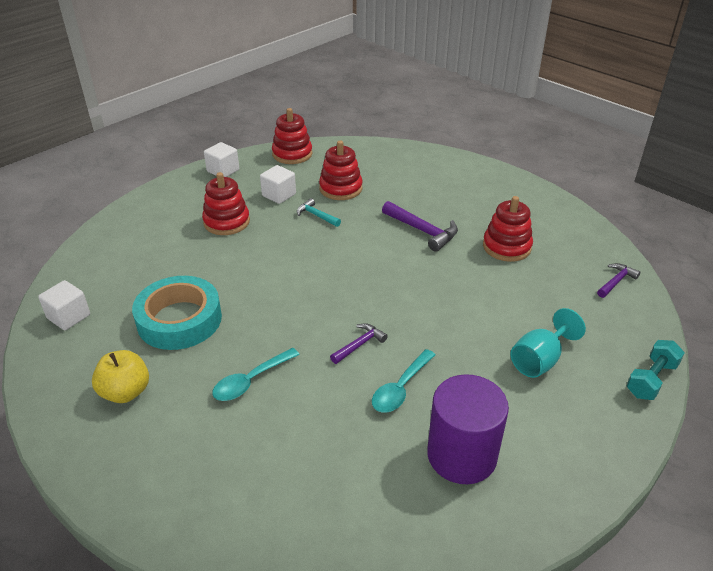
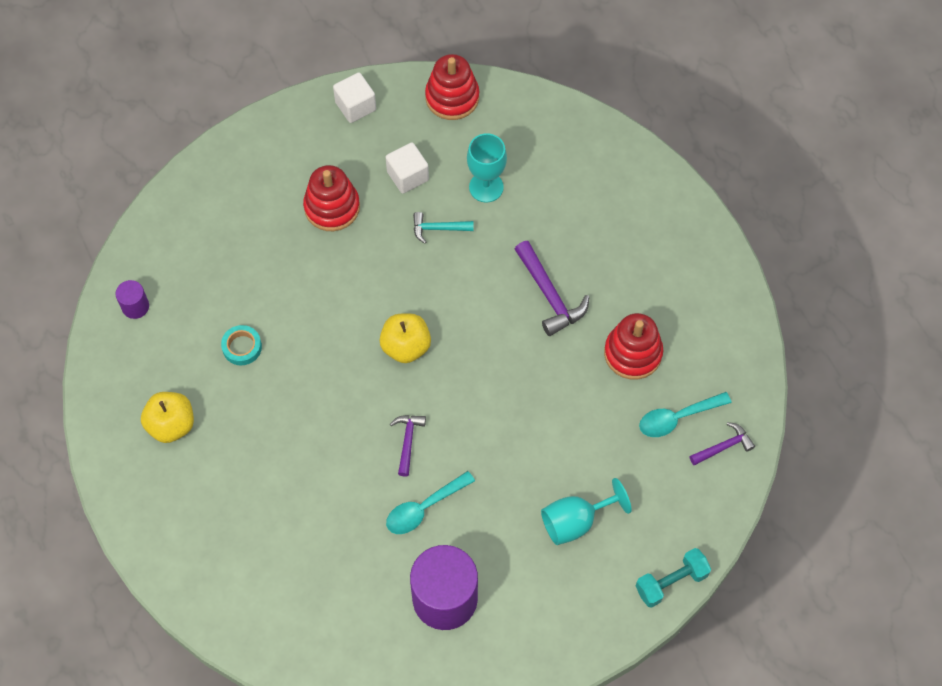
camera: 20 degrees right, 25 degrees up
(69, 316) = (135, 306): white cube -> purple cylinder
(179, 319) = (242, 347): turquoise tape -> turquoise tape, size x0.44
(251, 381) = (288, 451): turquoise spoon -> turquoise spoon (677, 418)
(316, 215) = (438, 229): turquoise hammer -> turquoise hammer turned 60 degrees counterclockwise
(326, 285) = (406, 347): none -> yellow apple
(340, 188) = (486, 187): red stacking toy -> turquoise goblet
(359, 344) = (408, 441): purple hammer -> purple hammer turned 60 degrees counterclockwise

